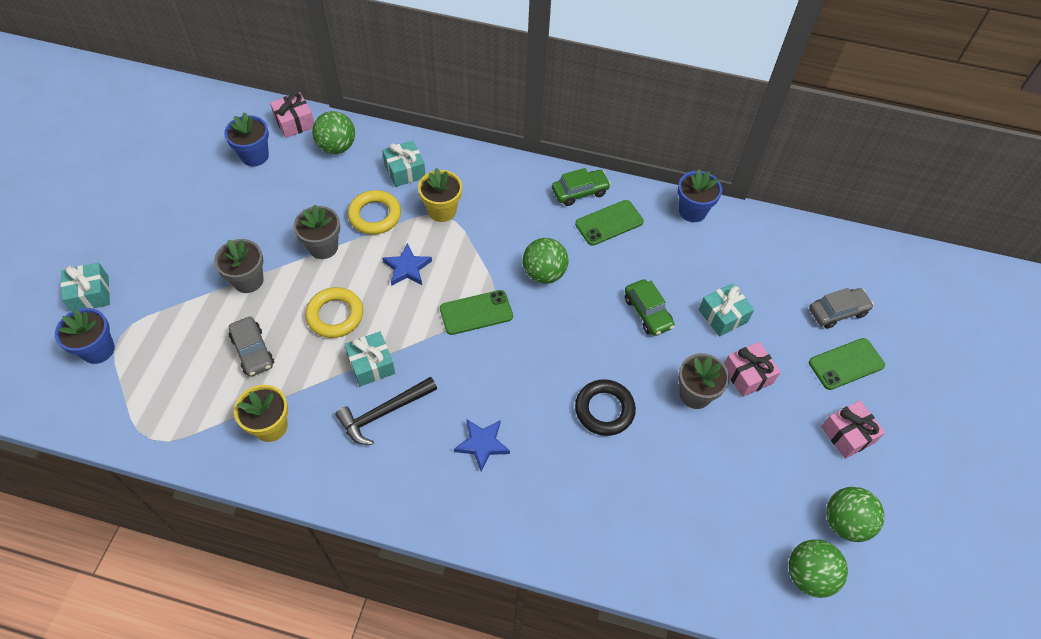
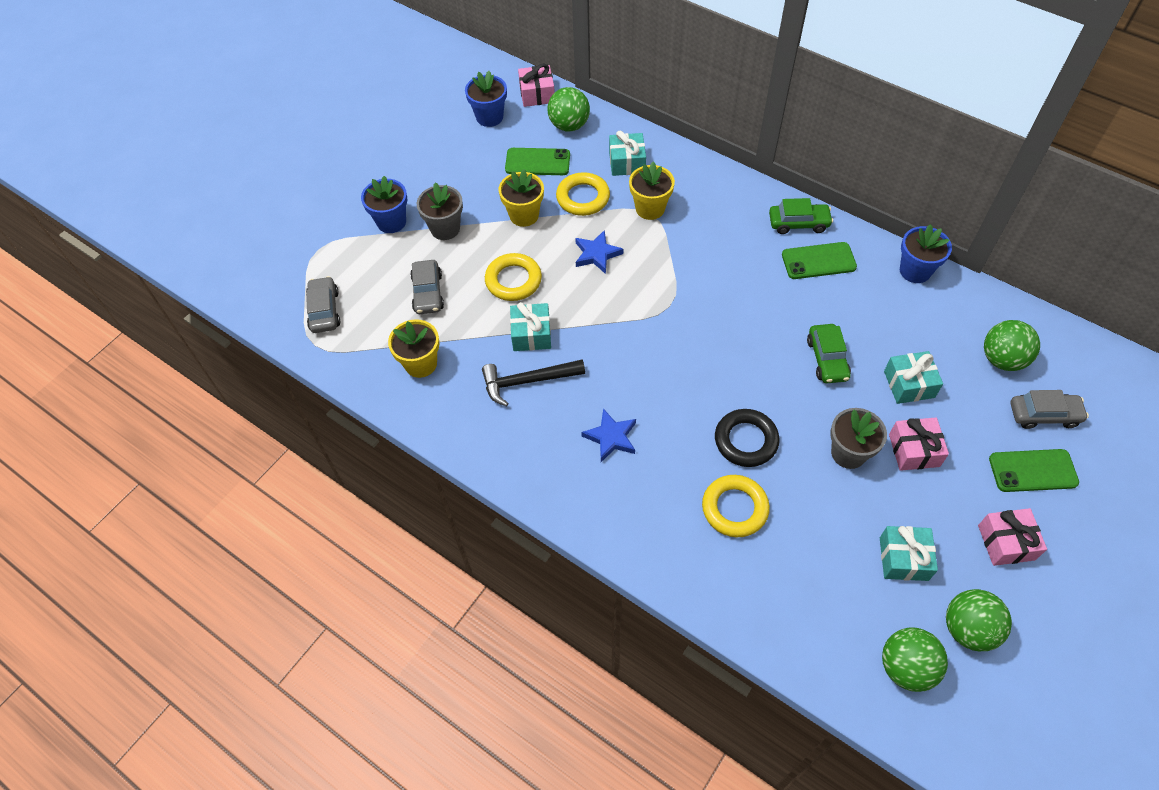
camera: 25 degrees right, 0 degrees up
(90, 294) = (305, 206): turquoise gift -> turquoise gift (903, 559)
(98, 349) = (296, 256): blue flower pot -> blue flower pot (391, 222)
(149, 399) = (324, 310): none -> grey car
(323, 247) = (524, 215): grey flower pot -> yellow flower pot
(476, 312) = (649, 313): green phone -> green phone (537, 162)
(544, 273) = (732, 293): green ball -> green ball (1002, 359)
(616, 477) = (734, 508): none -> yellow ring

